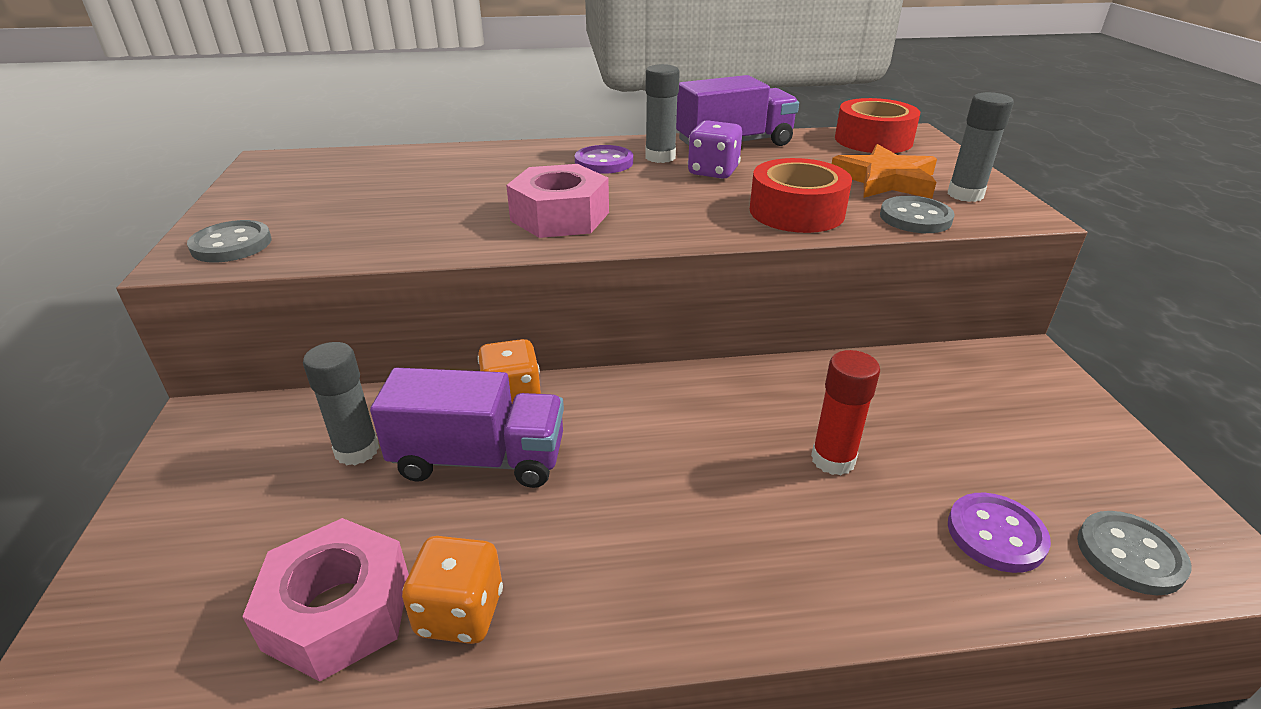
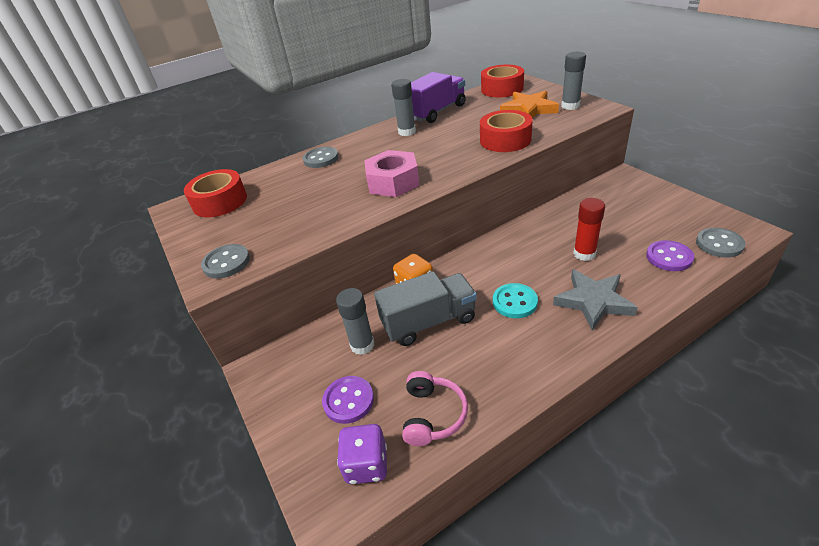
camera: 20 degrees left, 5 degrees up
(322, 169) = (220, 202): none -> red tape
(338, 611) = (433, 415): pink nut -> pink headphones
(460, 613) = (488, 388): orange dice -> none
(479, 459) = (429, 322): purple truck -> grey truck
(604, 162) = (380, 144): purple button -> purple button (348, 400)
(638, 488) = (514, 302): none -> turquoise button
(713, 172) = (443, 131): purple dice -> purple dice (366, 465)
(774, 550) = (593, 301): none -> grey star
(915, 218) = (560, 125): grey button -> grey button (321, 159)

